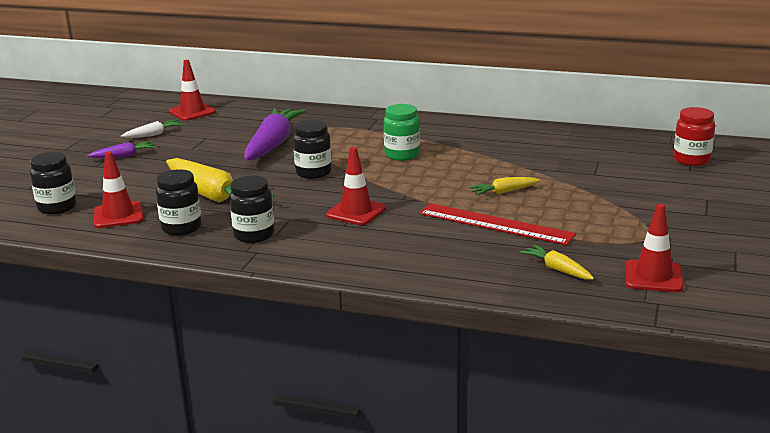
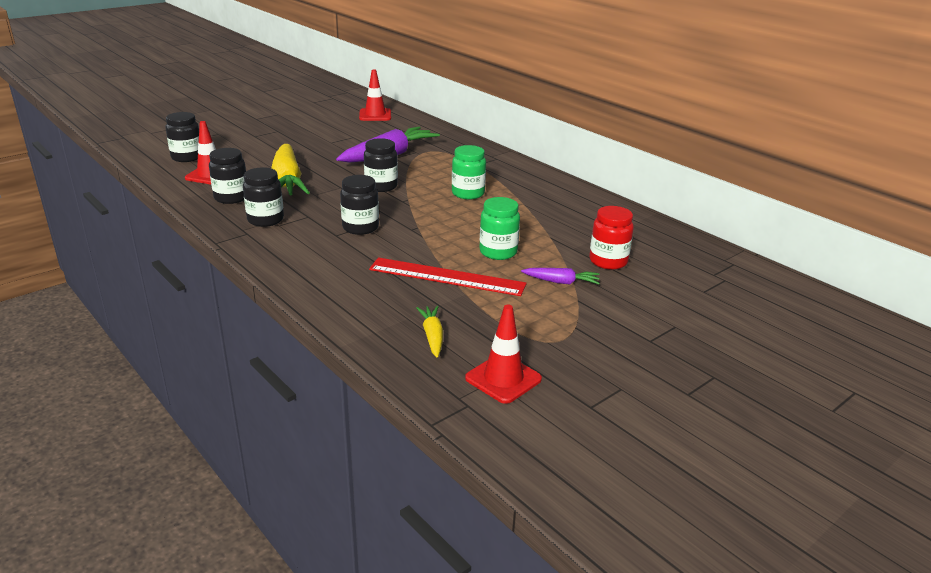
camera: 30 degrees right, 5 degrees up
(124, 156) = (282, 134): purple carrot -> purple carrot (561, 282)
(153, 135) = (324, 124): white carrot -> none
(356, 212) = (360, 227): red traffic cone -> black jar
(495, 224) = (447, 277): red ruler -> red ruler turned 45 degrees counterclockwise
(504, 192) = (498, 252): yellow carrot -> green jar
(691, 160) = (720, 283): red jar -> red jar (608, 261)

